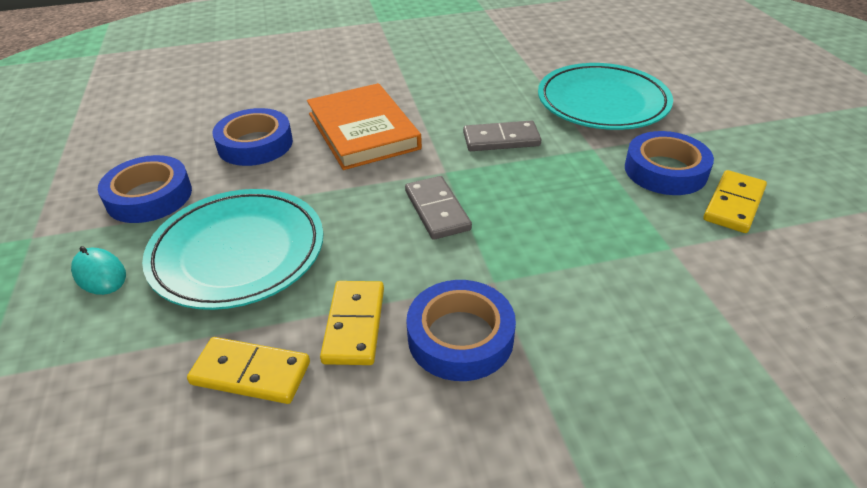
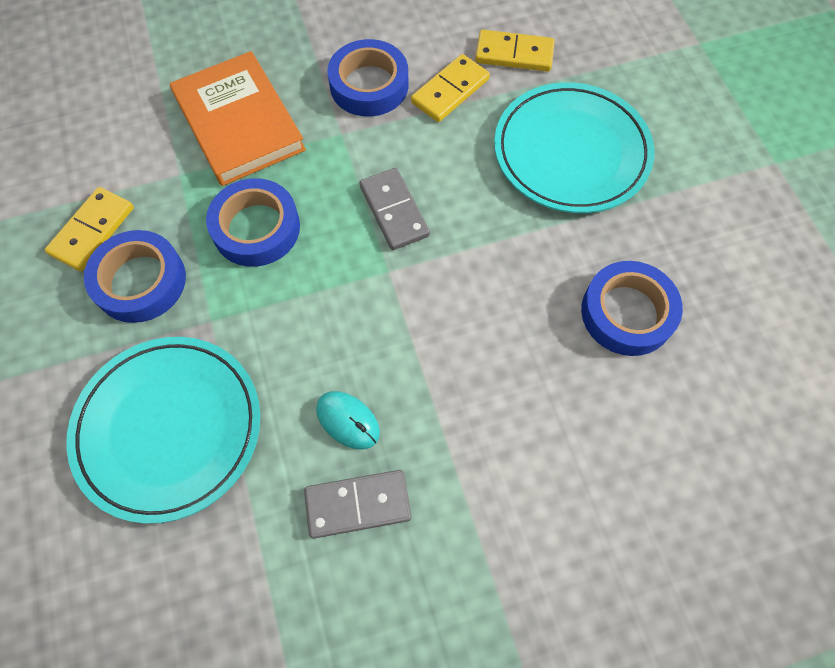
camera: 175 degrees right, 25 degrees up
(99, 274) = (680, 126): turquoise mouse -> turquoise mouse (348, 420)
(149, 196) = (699, 219): blue tape -> blue tape (256, 228)
(354, 325) = (450, 91): yellow domino -> yellow domino turned 45 degrees clockwise
(363, 131) = (499, 346): orange book -> orange book (239, 123)
(501, 139) = (321, 334): grey domino -> grey domino (358, 504)

